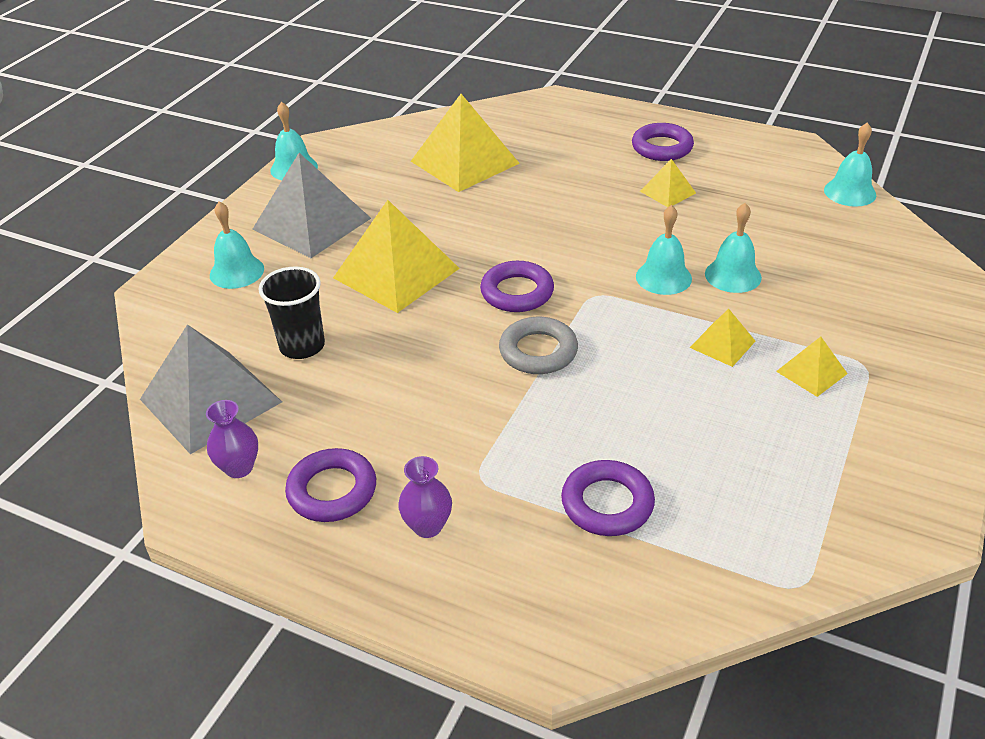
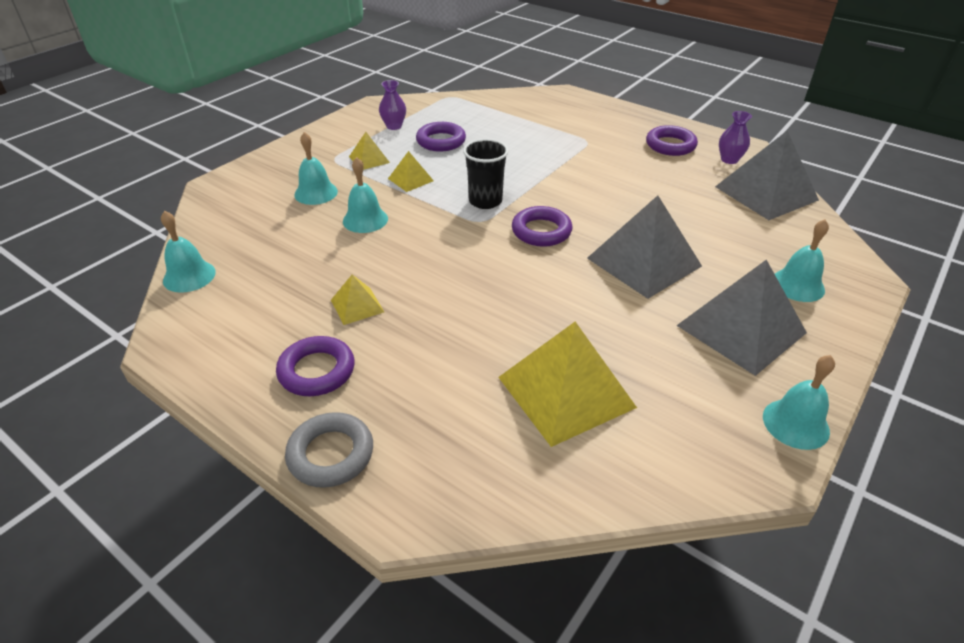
camera: 170 degrees left, 0 degrees up
(302, 346) = (712, 216): black cup -> black cup (485, 201)
(396, 273) = (644, 262): yellow pyramid -> grey pyramid
(427, 526) = (617, 128): purple vase -> purple vase (394, 126)
(538, 351) = (537, 191): grey ring -> grey ring (331, 454)
(607, 503) = (522, 125): purple ring -> purple ring (441, 141)
(663, 277) = (419, 226): turquoise bell -> turquoise bell (316, 193)

